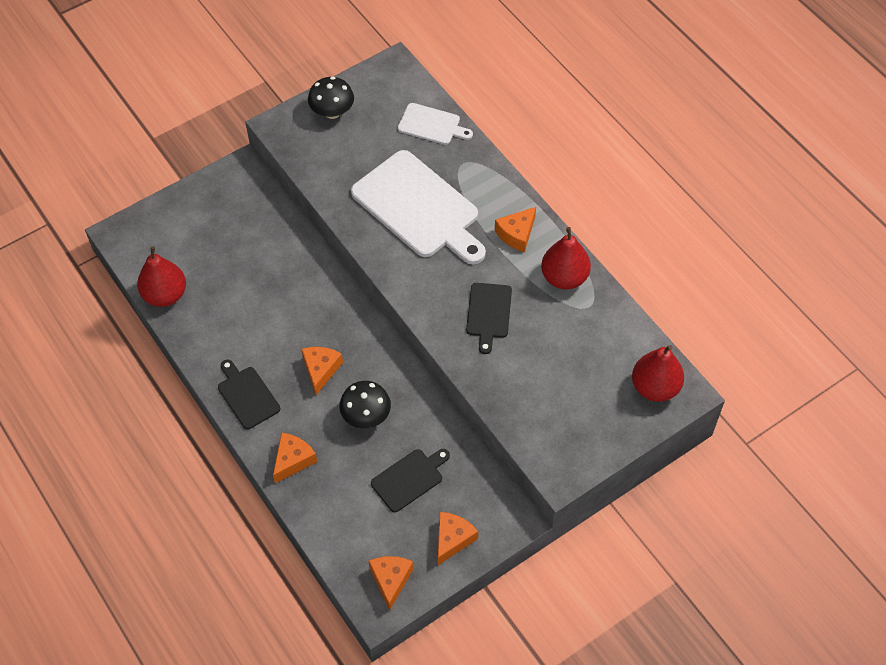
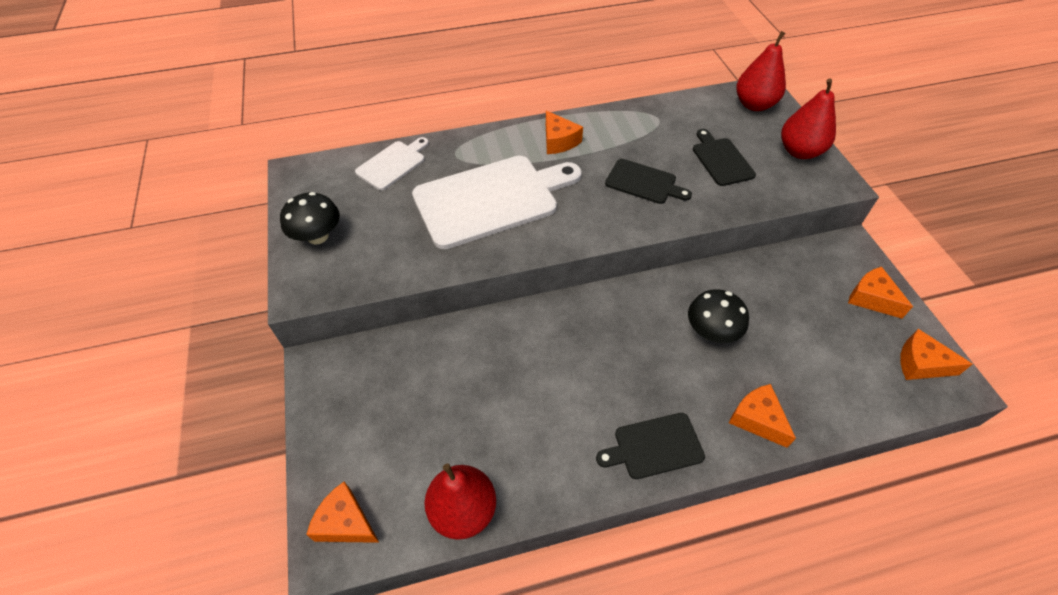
camera: 70 degrees left, 5 degrees down
(320, 370) = (640, 358): orange cheese -> orange cheese (346, 522)
(409, 478) = (796, 315): black cutting board -> black cutting board (721, 160)
(564, 277) = (621, 125): red pear -> red pear (799, 151)

